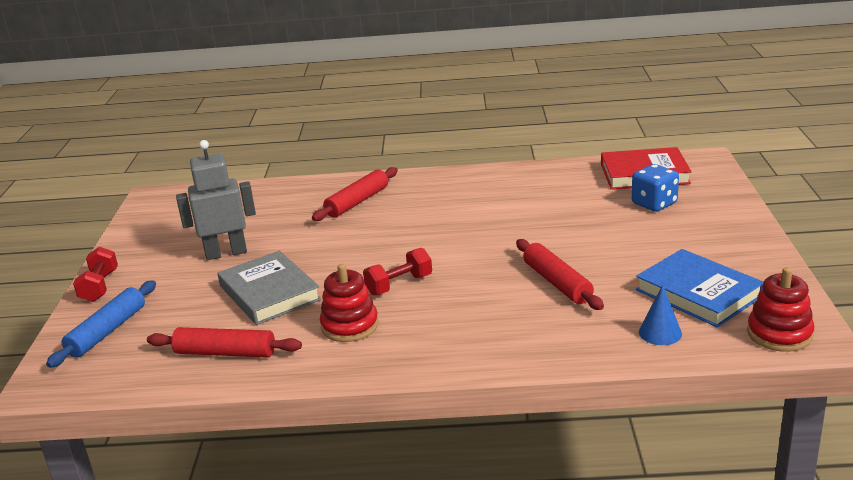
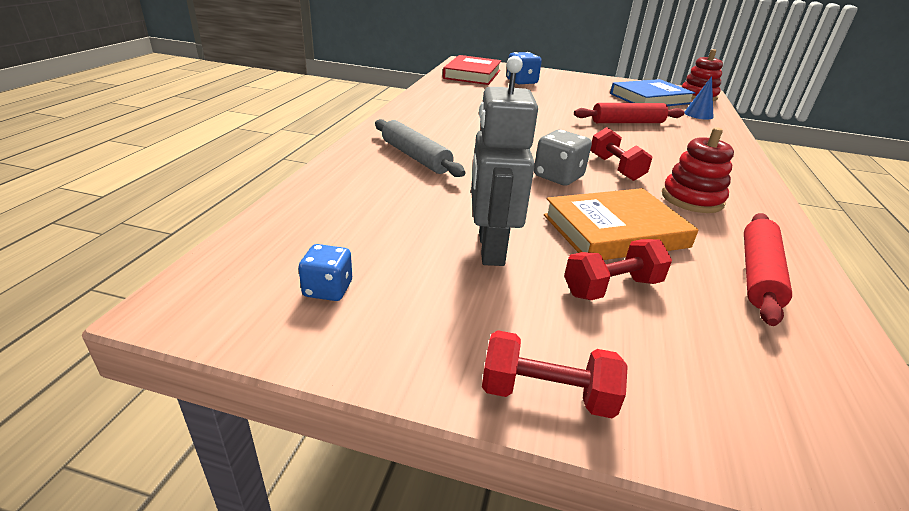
camera: 80 degrees left, 5 degrees up
(107, 331) = (716, 386): blue rolling pin -> none
(171, 221) = (328, 289): none -> blue dice
(192, 297) = (612, 287): none -> red dumbbell
(269, 293) = (615, 231): grey book -> orange book
(357, 202) = (415, 157): red rolling pin -> grey rolling pin
(358, 261) = (558, 177): none -> grey dice

